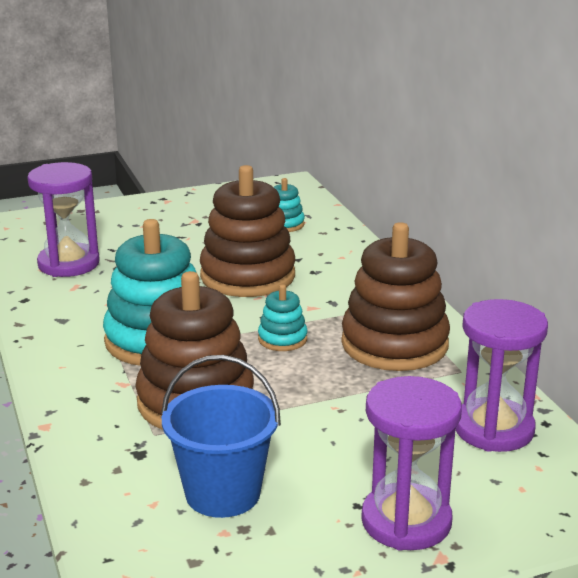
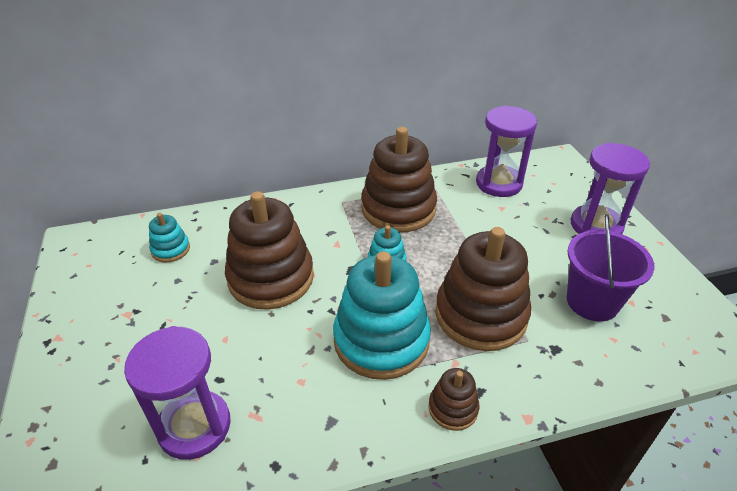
camera: 85 degrees left, 15 degrees up
(65, 381) = (453, 408): none -> brown stacking toy
(223, 493) = (592, 302): blue bucket -> purple bucket

